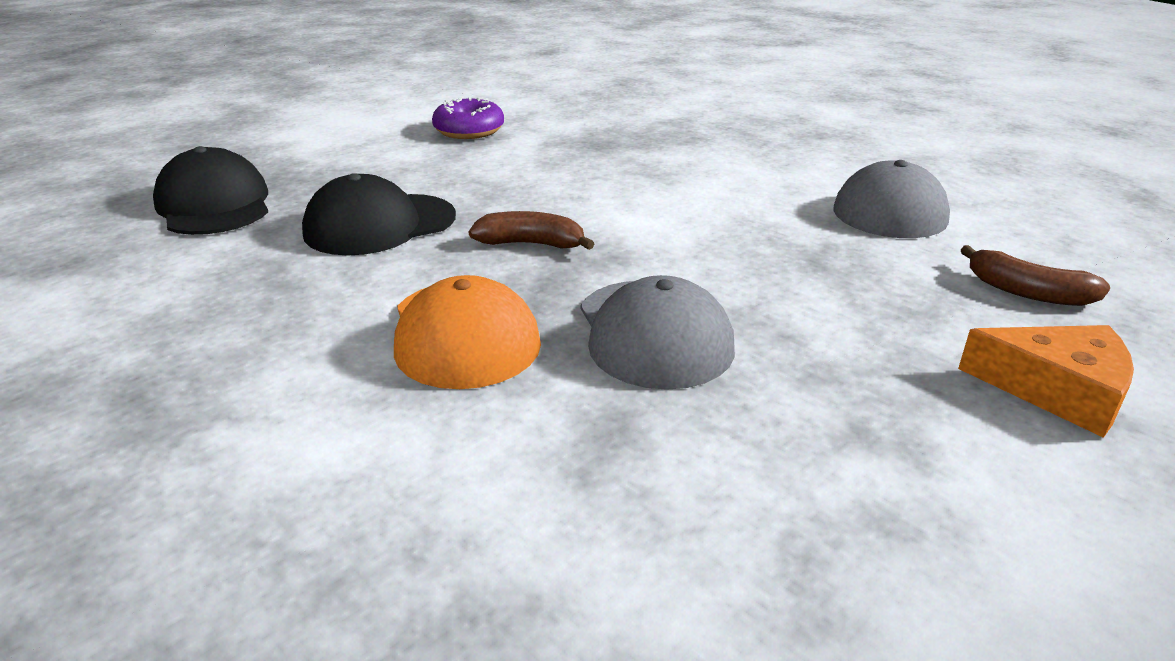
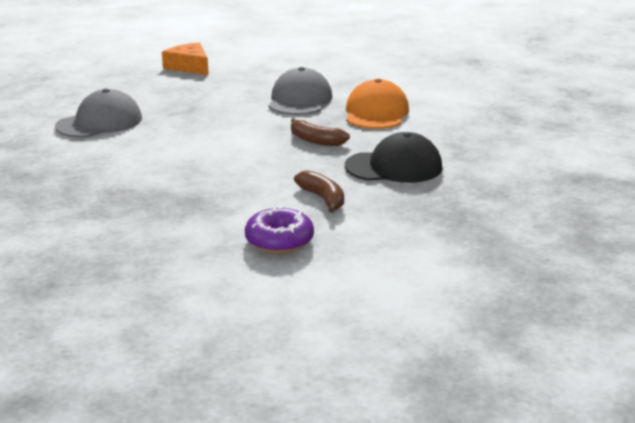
camera: 155 degrees left, 5 degrees down
(214, 204) = (502, 203): black cap -> none
(1027, 292) = (131, 85): brown banana -> brown banana (323, 198)

